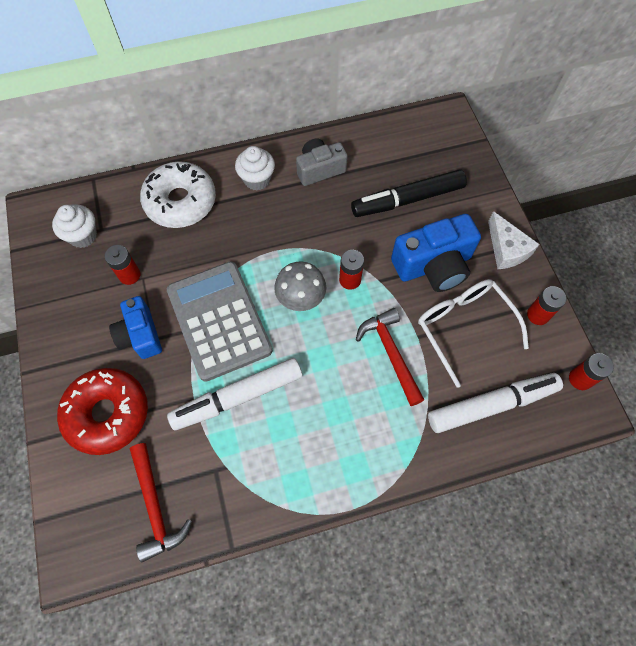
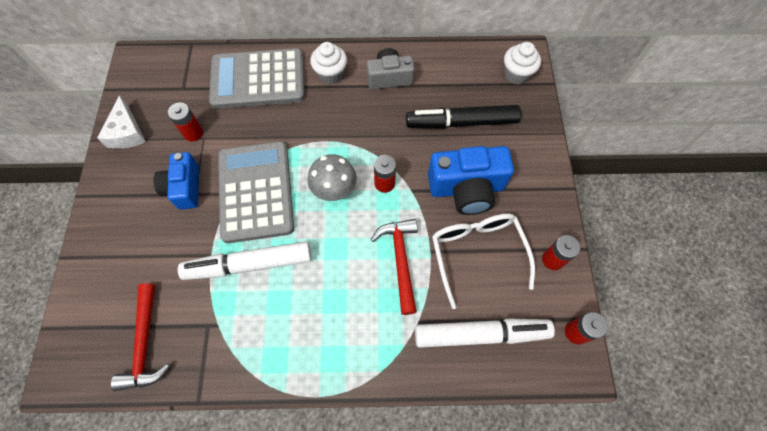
camera: 15 degrees right, 0 degrees up
(83, 236) = (166, 90): white cupcake -> white cupcake (516, 74)
(107, 413) = (133, 249): red donut -> none
(180, 202) = (258, 79): white donut -> grey calculator
(506, 249) = (541, 190): white cheese -> white cheese (127, 132)

